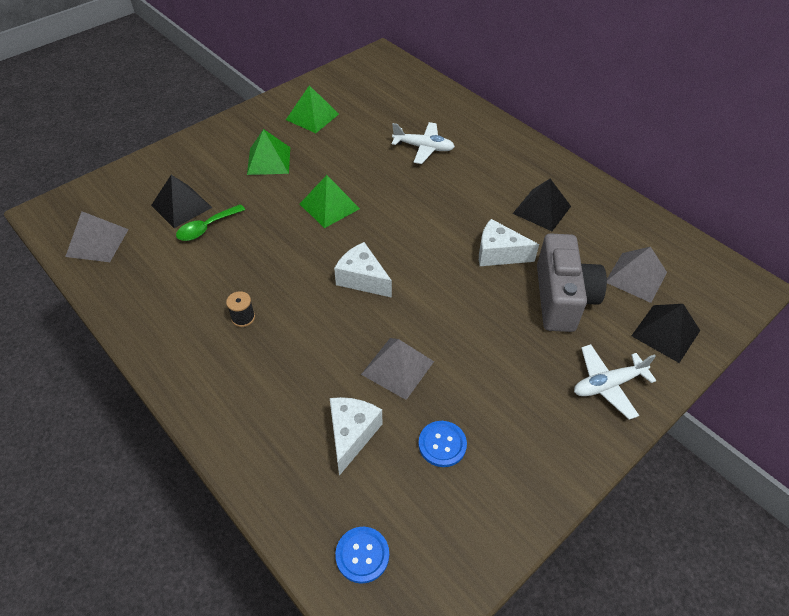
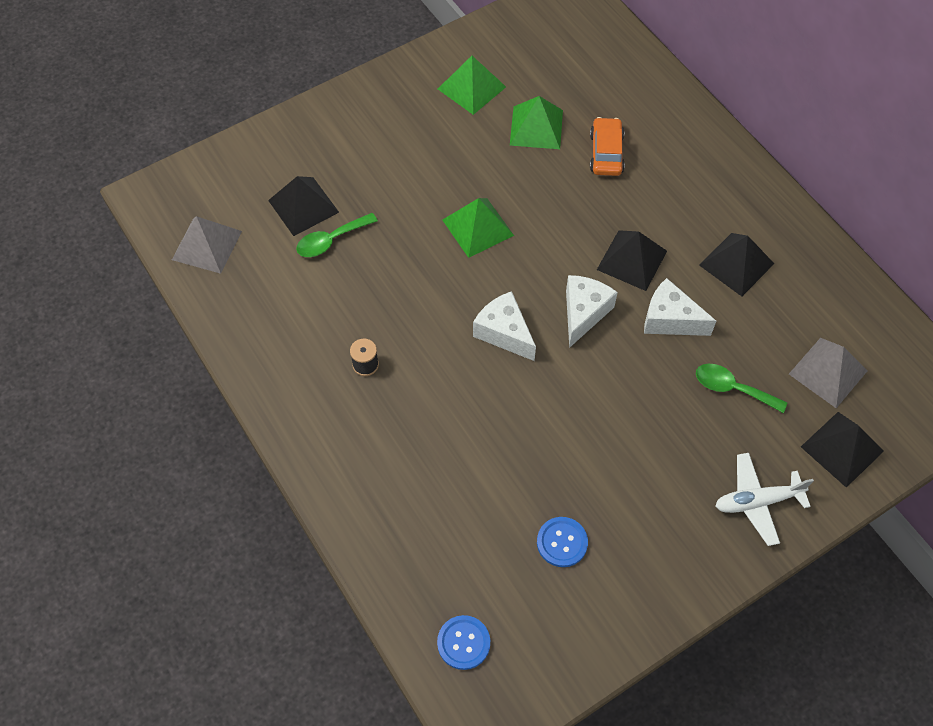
camera: 10 degrees right, 10 degrees up
(269, 160) = (411, 151): green pyramid -> green pyramid (536, 127)
(351, 435) = (468, 518): white cheese -> white cheese (584, 313)
(397, 368) = (528, 449): grey pyramid -> none
(423, 148) = (606, 153): white plane -> orange car
(458, 215) = (632, 260): none -> black pyramid
(562, 298) = (732, 388): grey camera -> green spoon

